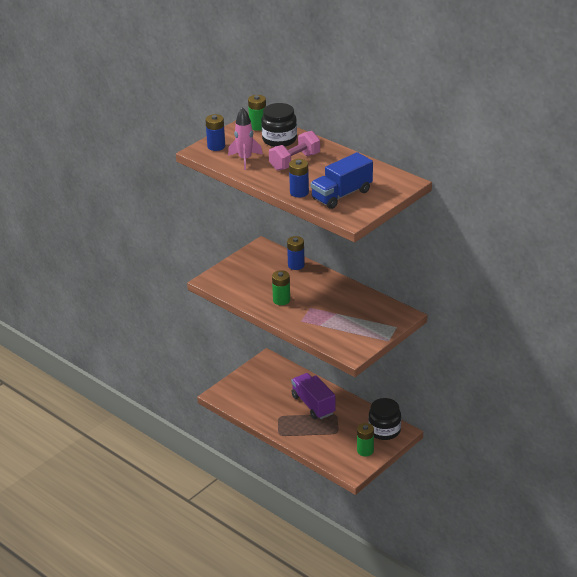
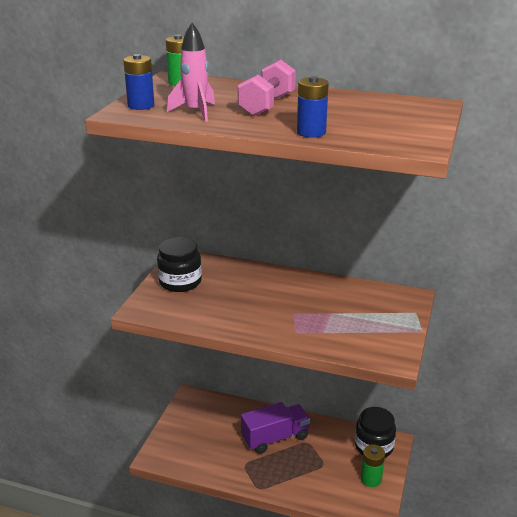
camera: 25 degrees left, 5 degrees down
(279, 139) = (222, 90): black jar -> black jar (180, 282)
(281, 300) = (251, 313): green battery -> none
(296, 265) = (238, 269): blue battery -> none
(313, 405) = (275, 438): purple truck -> purple truck turned 120 degrees clockwise
(342, 195) = (372, 126): blue truck -> none

